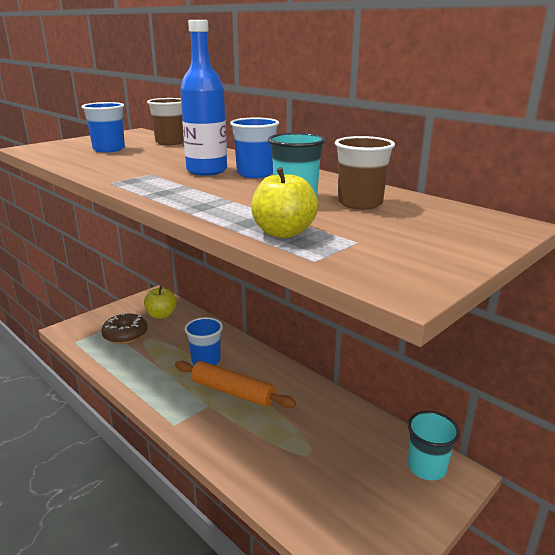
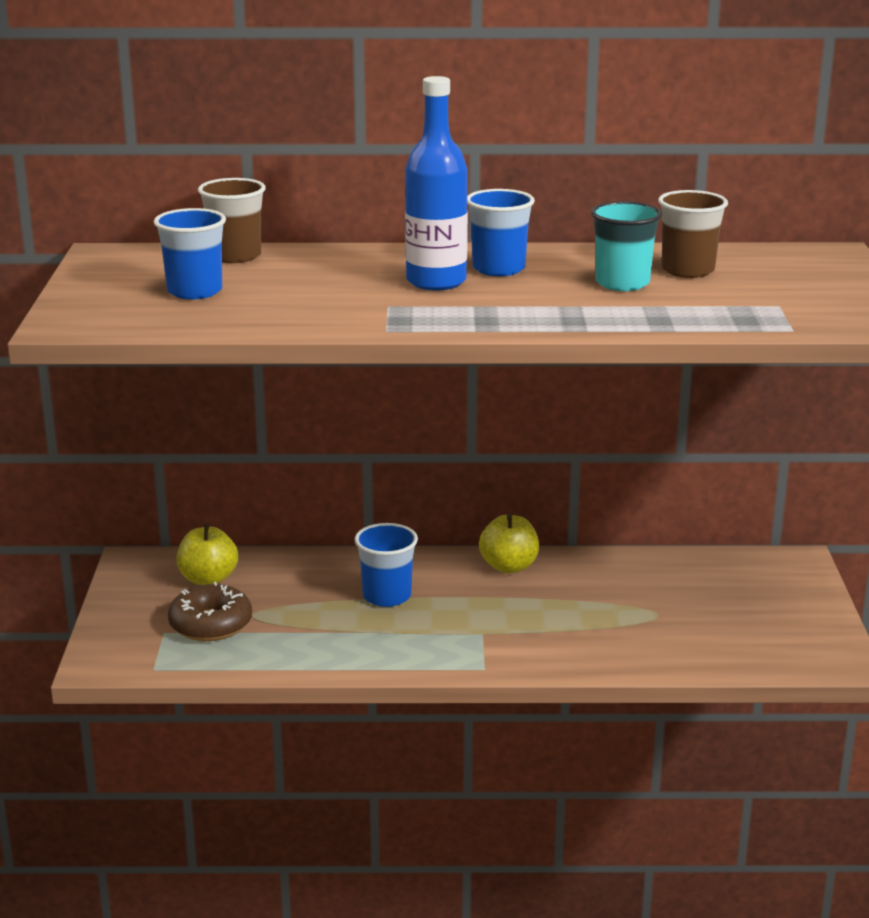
camera: 45 degrees left, 0 degrees up
(232, 391) = (483, 608): orange rolling pin -> none
(283, 233) = (712, 318): yellow apple -> yellow apple (509, 566)
(426, 467) = (766, 570): turquoise cup -> none

